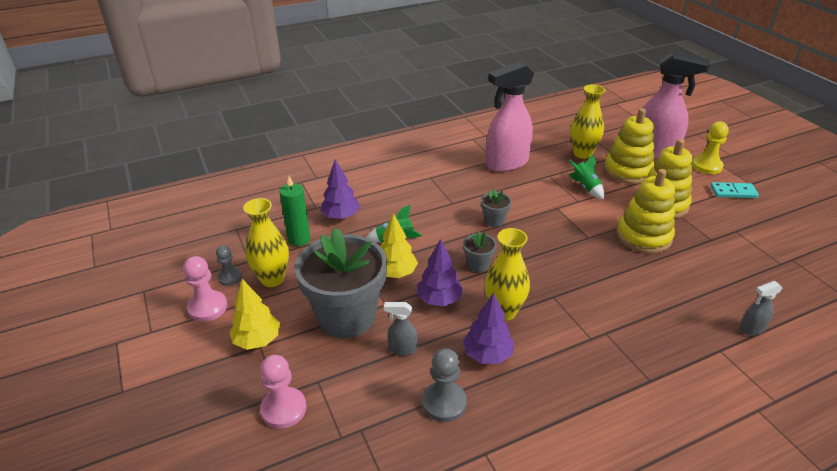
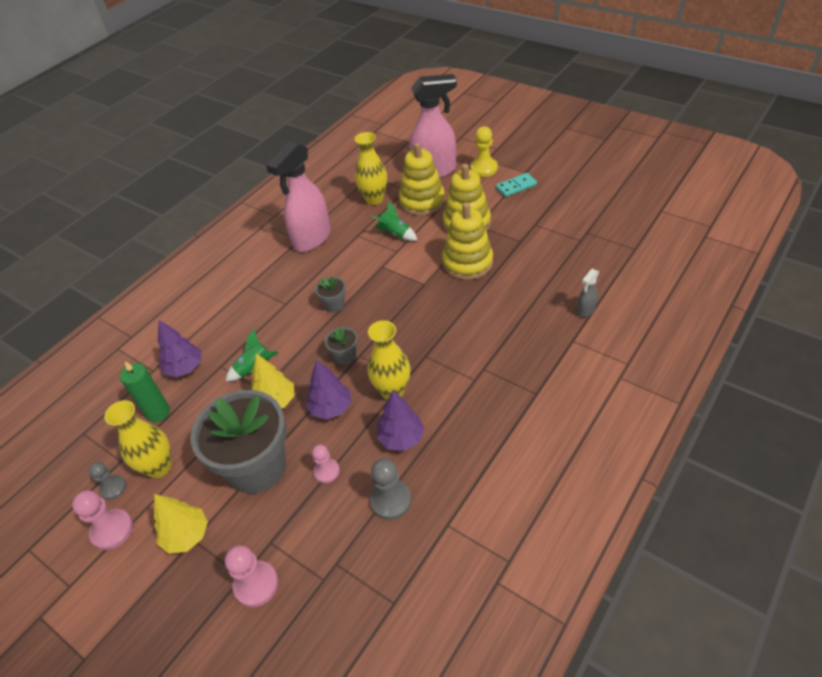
camera: 25 degrees left, 10 degrees up
(402, 349) = (326, 471): grey spray bottle -> pink pawn

